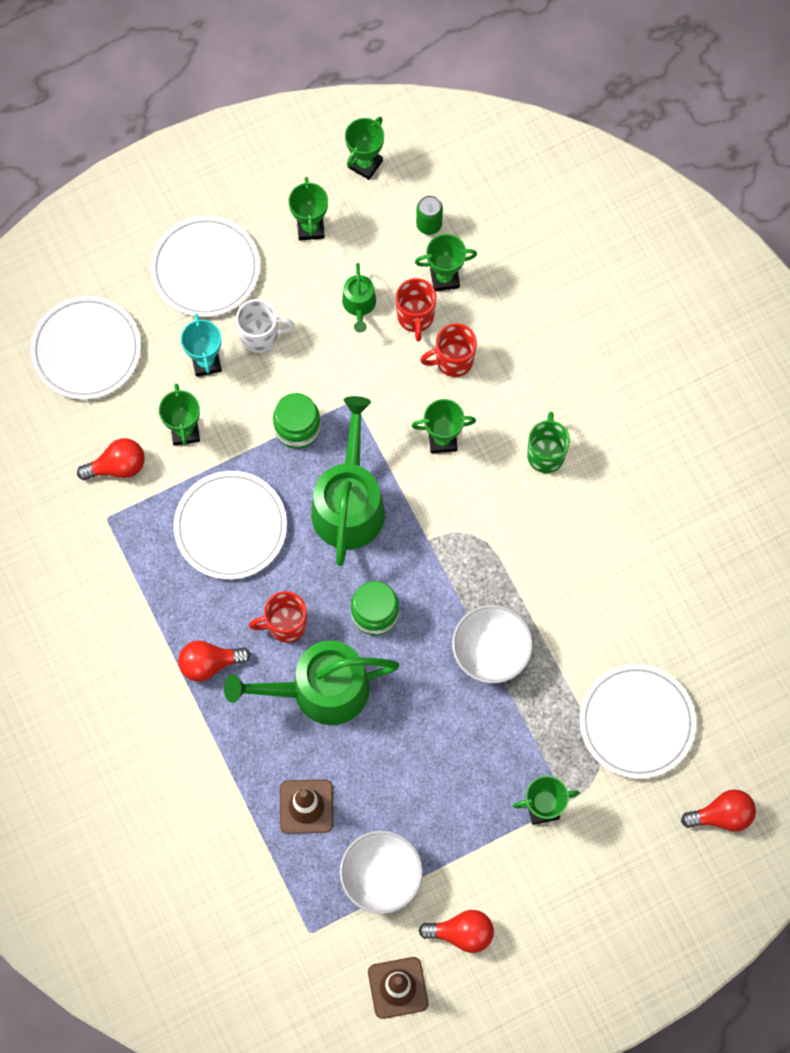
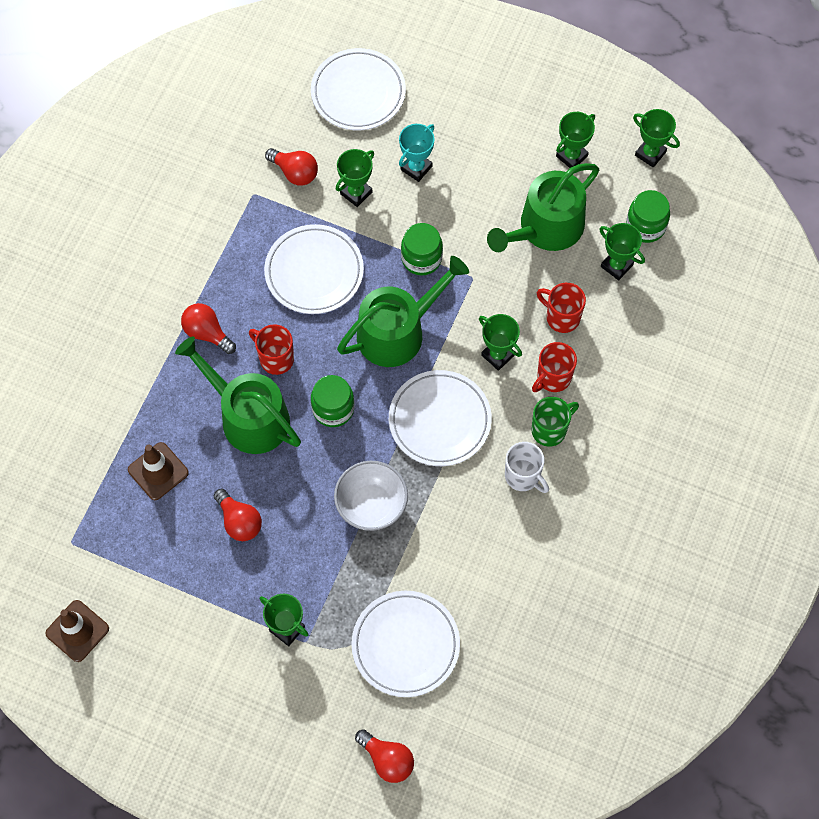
camera: 50 degrees right, 5 degrees down
(205, 269) = (481, 117): white plate -> white plate (439, 420)
(261, 336) = (465, 186): white mug -> white mug (523, 476)
(359, 305) = (545, 228): green watering can -> green watering can, size x2.10
(365, 164) = (650, 153): green trophy -> green trophy turned 45 degrees clockwise
(381, 877) = (148, 558): white bowl -> none
(415, 317) = (570, 269): red mug -> red mug (553, 378)
(429, 225) = (645, 226): green can -> green jar
(462, 933) = (151, 644): red light bulb -> red light bulb (239, 521)

